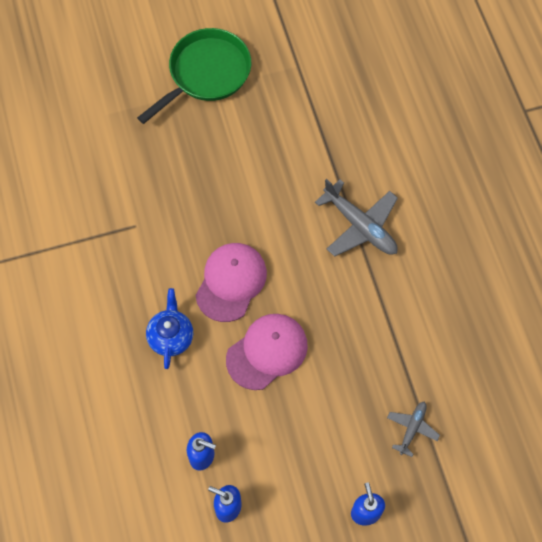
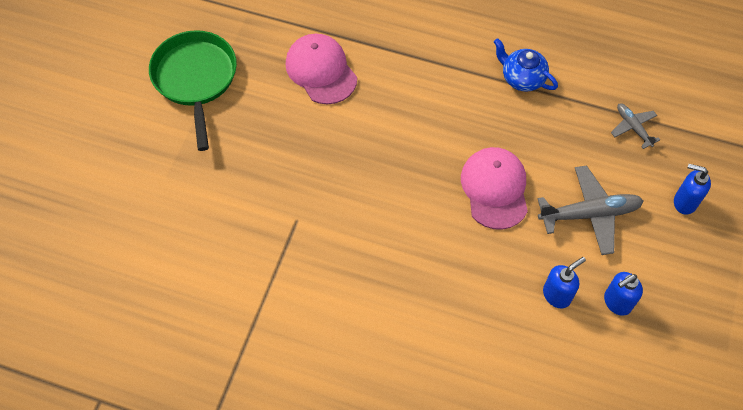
camera: 55 degrees left, 5 degrees down
(171, 336) = (427, 254): blue teapot -> blue teapot (522, 78)
(231, 282) = (410, 178): pink cap -> pink cap (321, 71)
(360, 226) = (431, 56): grey plane -> grey plane (589, 214)

